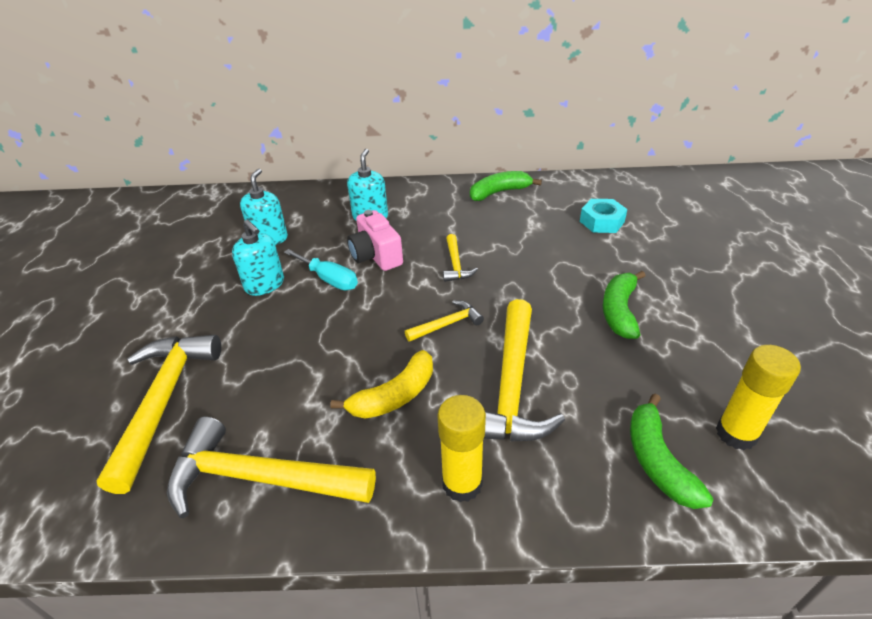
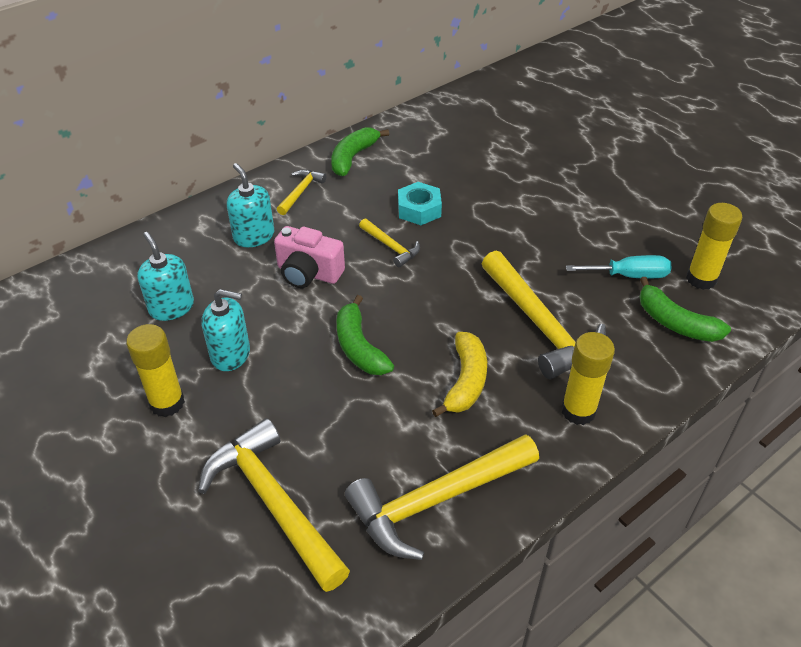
camera: 40 degrees left, 5 degrees up
(194, 295) = (167, 403): none -> yellow glue stick
(329, 279) = (290, 317): turquoise screwdriver -> turquoise screwdriver (629, 275)
(447, 324) = (442, 303): yellow hammer -> yellow hammer (300, 192)
(602, 222) = (470, 151): turquoise nut -> turquoise nut (419, 209)
(619, 311) = (557, 226): green banana -> green banana (359, 347)

